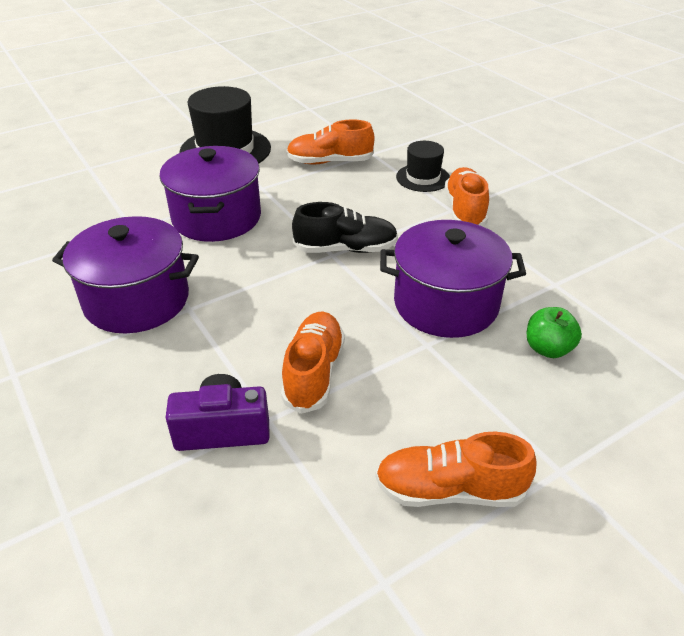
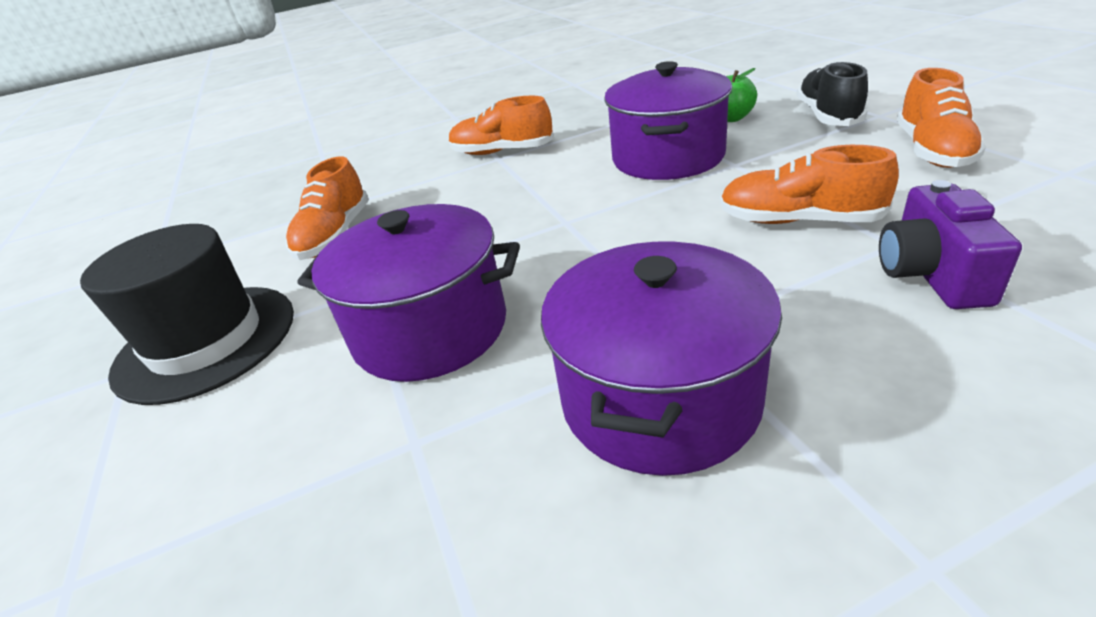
camera: 75 degrees left, 5 degrees down
(345, 249) = (556, 214): black shoe -> black shoe (827, 116)
(423, 178) = (422, 174): black hat -> none

